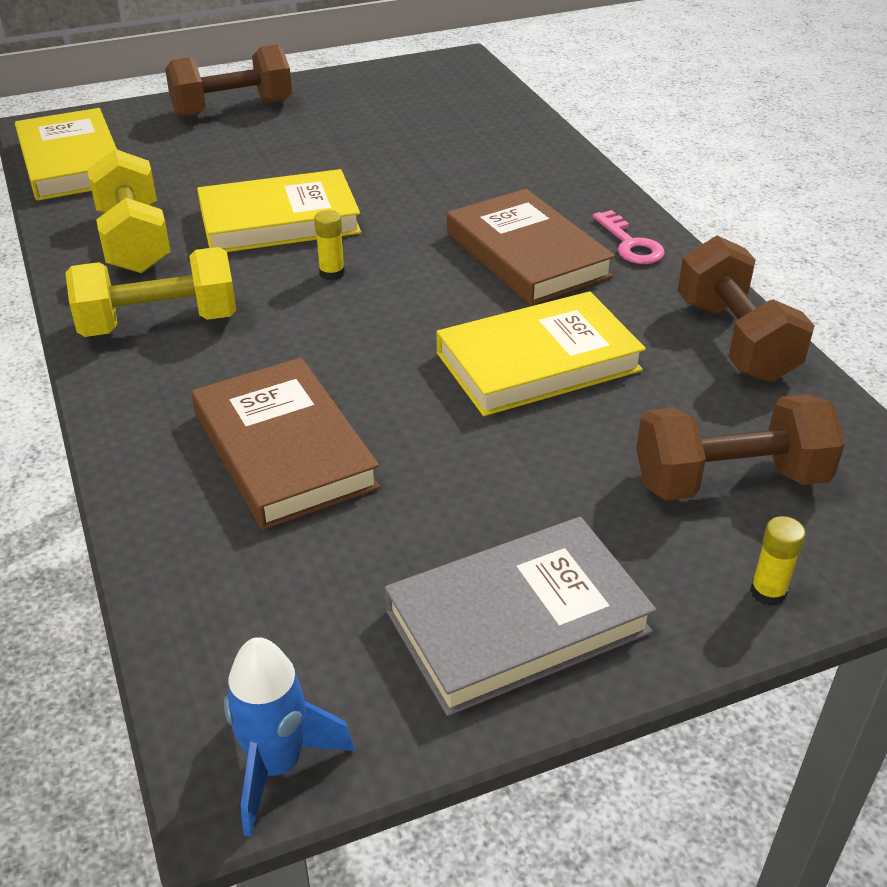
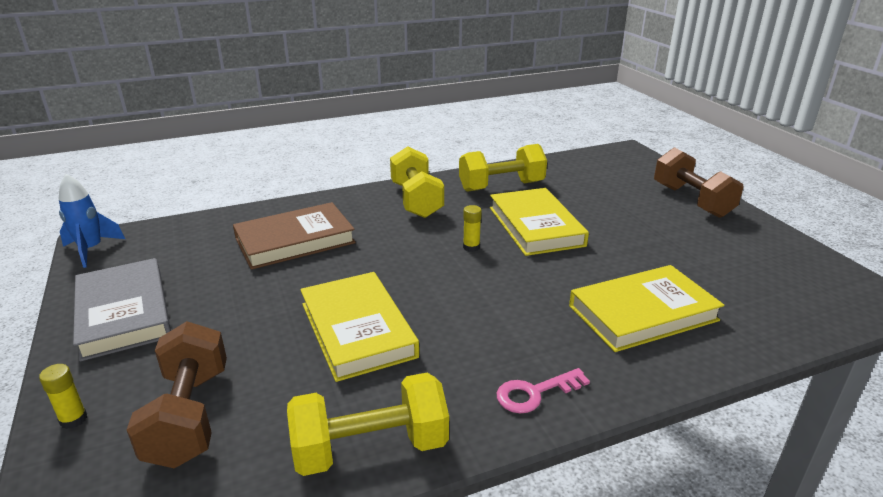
camera: 90 degrees right, 10 degrees down
(71, 162) = (588, 162): yellow book -> yellow book (642, 313)
(527, 255) = (506, 330): brown book -> none
(735, 340) = (370, 448): brown dumbbell -> yellow dumbbell

